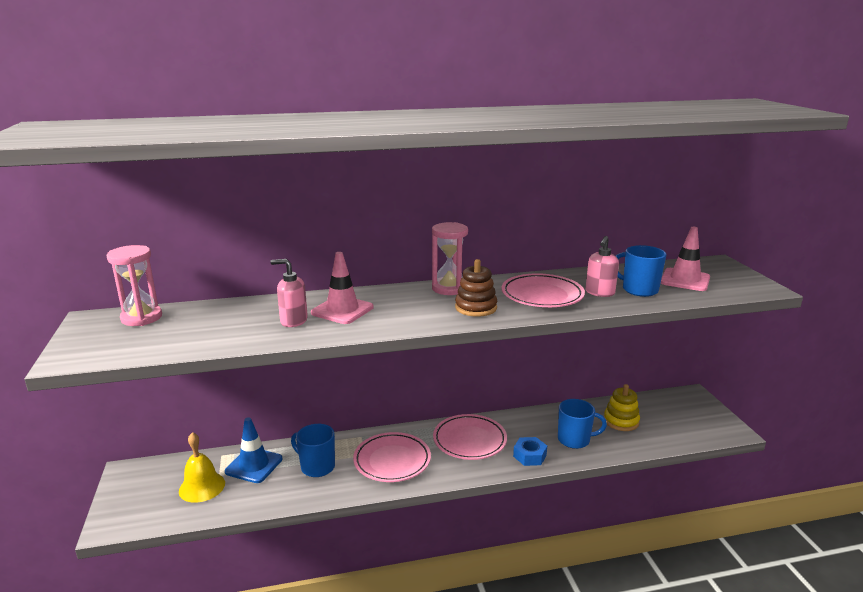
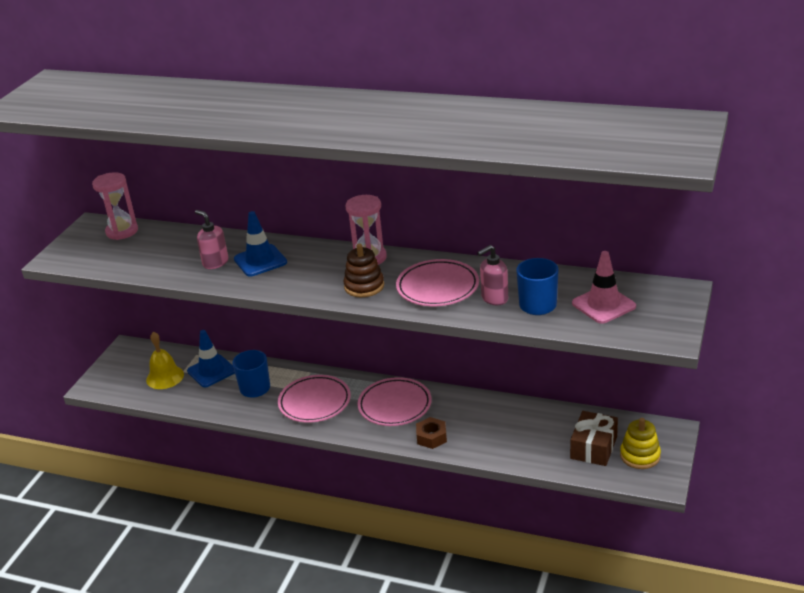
camera: 35 degrees right, 10 degrees up
(342, 310) = (260, 261): pink traffic cone -> blue traffic cone
(529, 456) = (431, 437): blue nut -> brown nut
(575, 440) = (489, 436): blue mug -> none
(621, 421) = (556, 433): yellow stacking toy -> yellow stacking toy (640, 456)
(658, 422) = (593, 447): none -> brown gift

